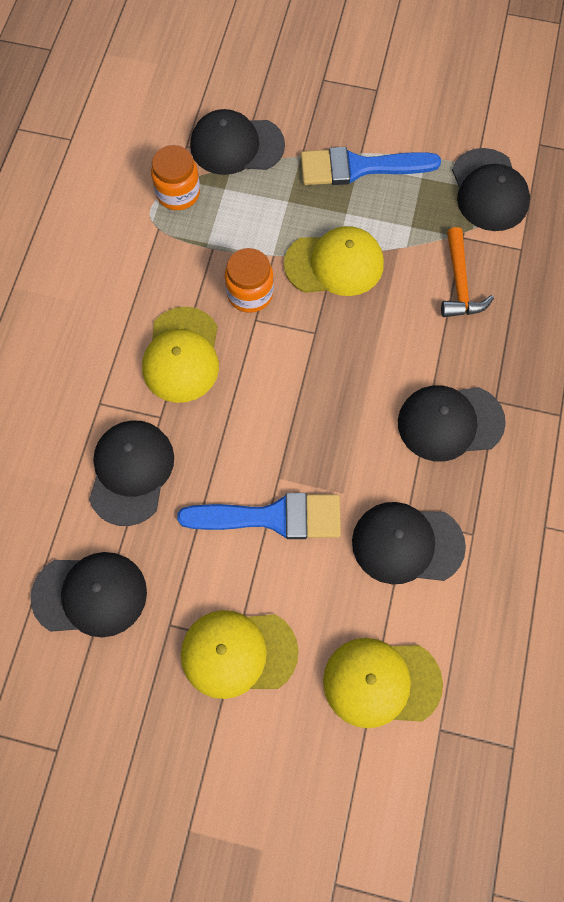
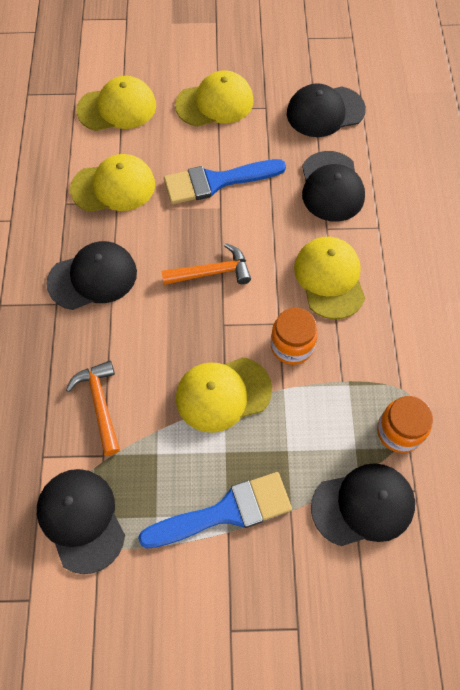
camera: 165 degrees right, 5 degrees down
(311, 395) = (212, 272): none -> orange hammer
(407, 544) = (113, 187): black cap -> yellow cap

